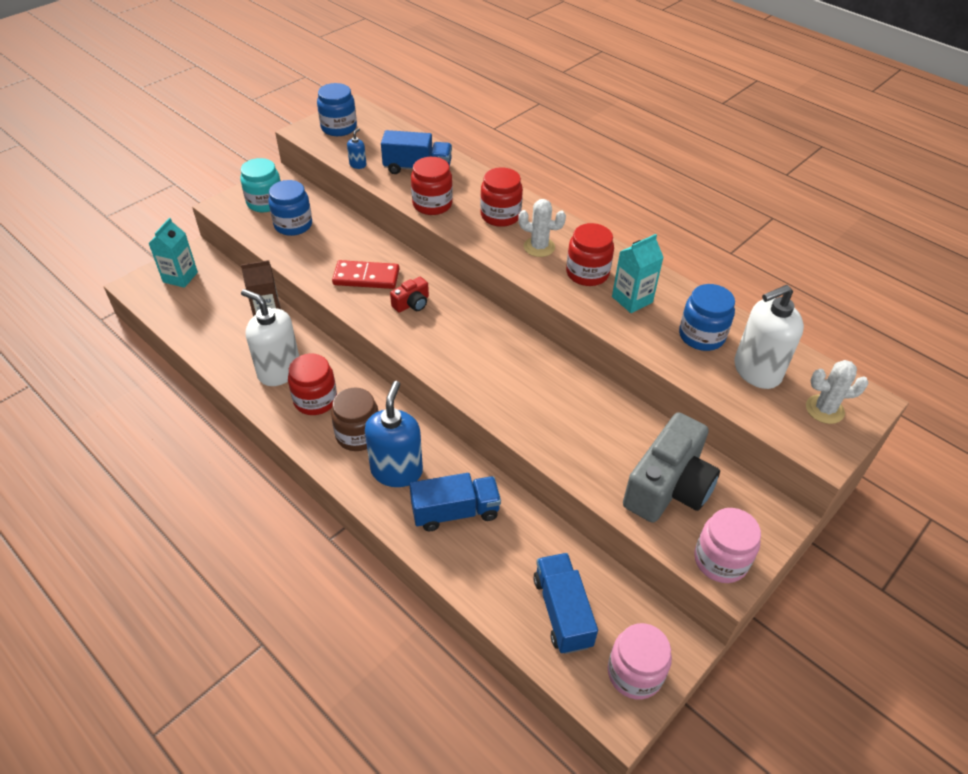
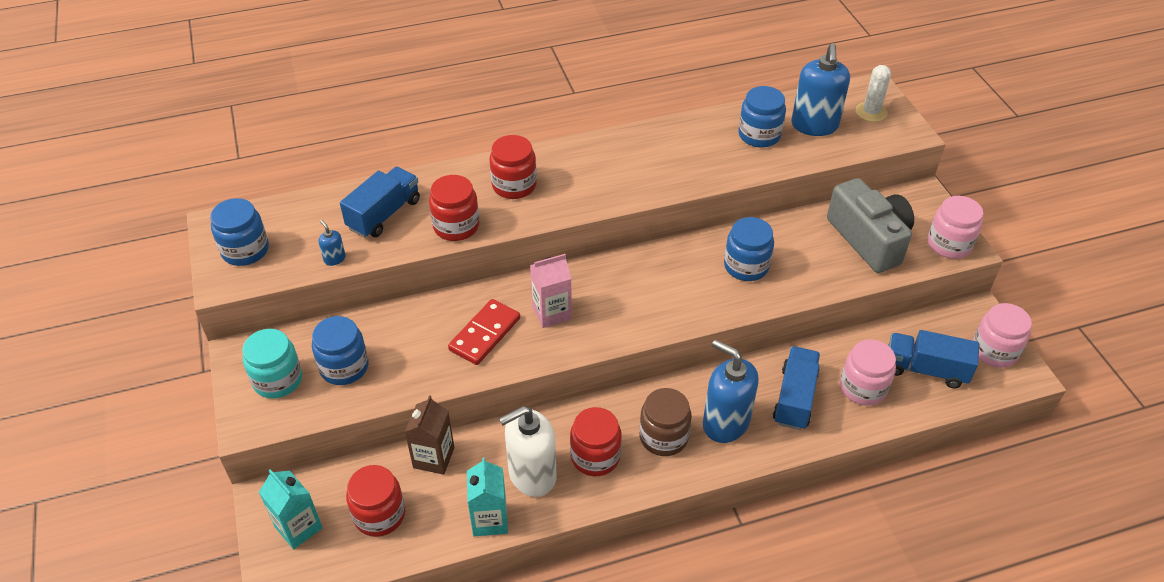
camera: 60 degrees left, 0 degrees up
(412, 303) = (551, 313): red camera -> pink carton
(502, 563) = (863, 388): none -> pink jar
(539, 247) = (581, 179): white cactus -> none
(555, 403) = (746, 266): none -> blue jar
(587, 273) = (639, 164): red jar -> red jar (379, 515)
(632, 299) = (691, 153): turquoise carton -> turquoise carton (490, 519)
(756, 371) = (814, 125): white soap dispenser -> blue soap dispenser

